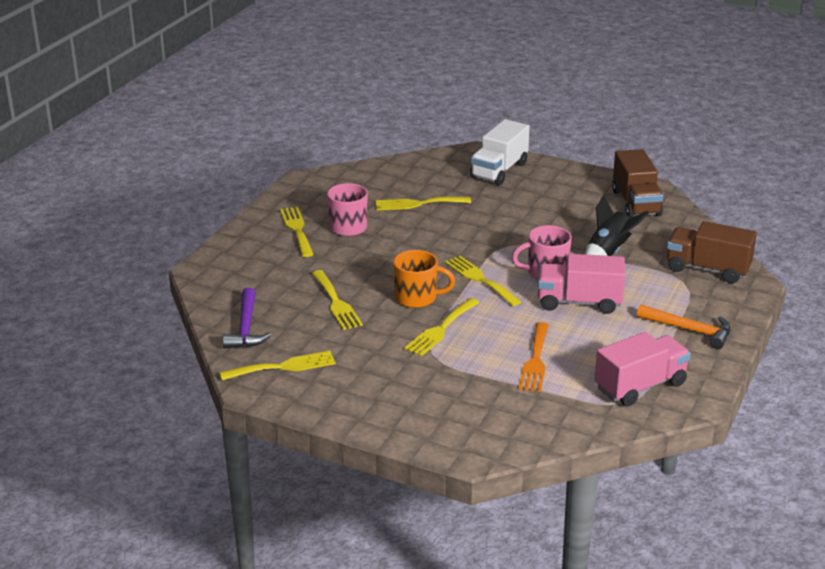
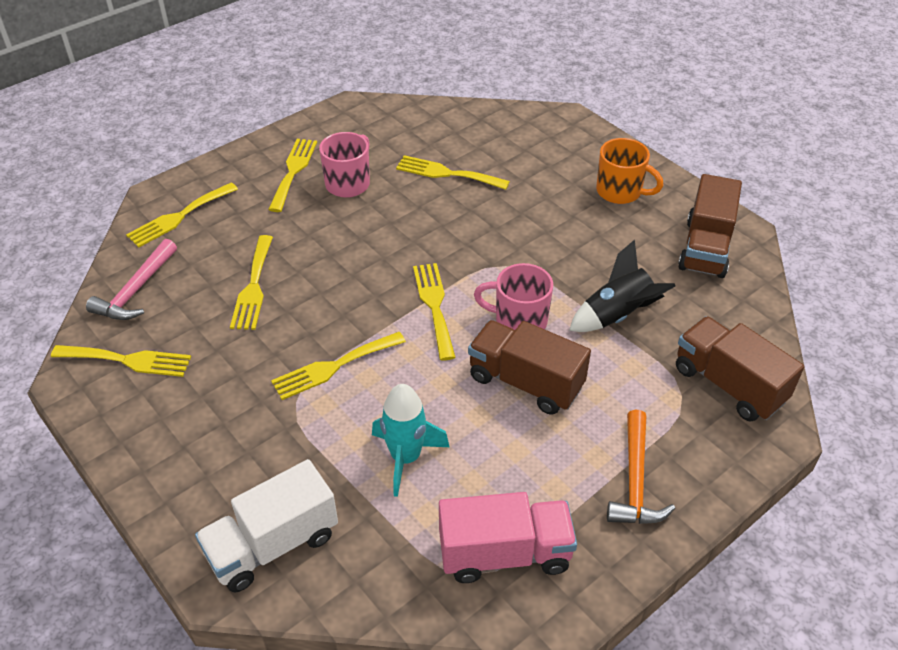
camera: 25 degrees right, 15 degrees up
(233, 278) = (179, 217): none -> yellow fork
(246, 328) = (136, 290): purple hammer -> pink hammer
(417, 298) = (344, 310): orange mug -> orange mug (620, 192)
(499, 170) = (573, 152): white truck -> white truck (272, 545)
(535, 360) = (406, 458): orange fork -> turquoise rocket
(579, 302) = (525, 382): pink truck -> brown truck
(689, 330) = (635, 480): orange hammer -> orange hammer turned 45 degrees clockwise

